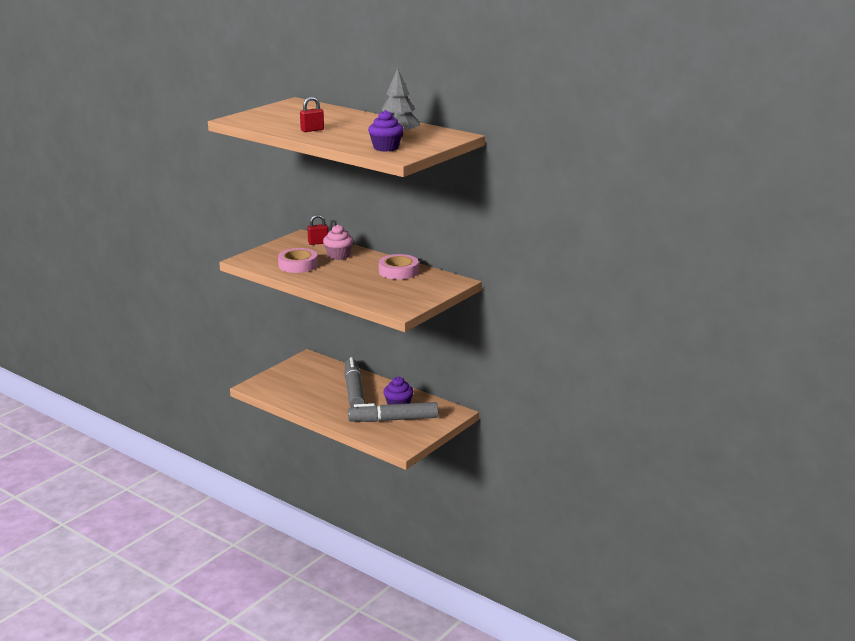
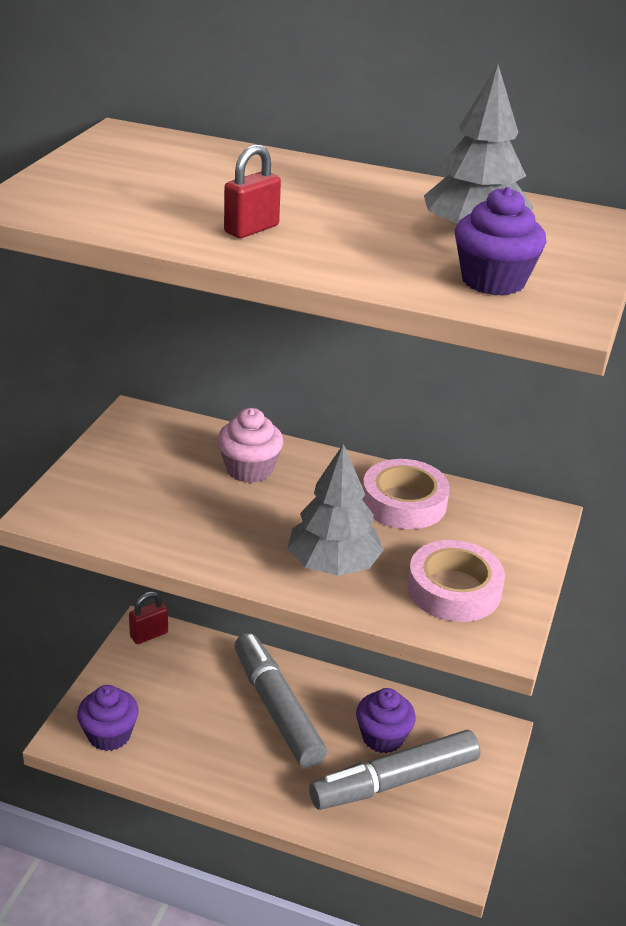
camera: 20 degrees left, 10 degrees up
(271, 388) = (109, 735): none -> purple cupcake
(298, 265) = (180, 513): pink tape -> pink tape (454, 589)
(318, 243) = (182, 434): red padlock -> red padlock (149, 635)
(350, 285) = (333, 564): none -> grey tree

